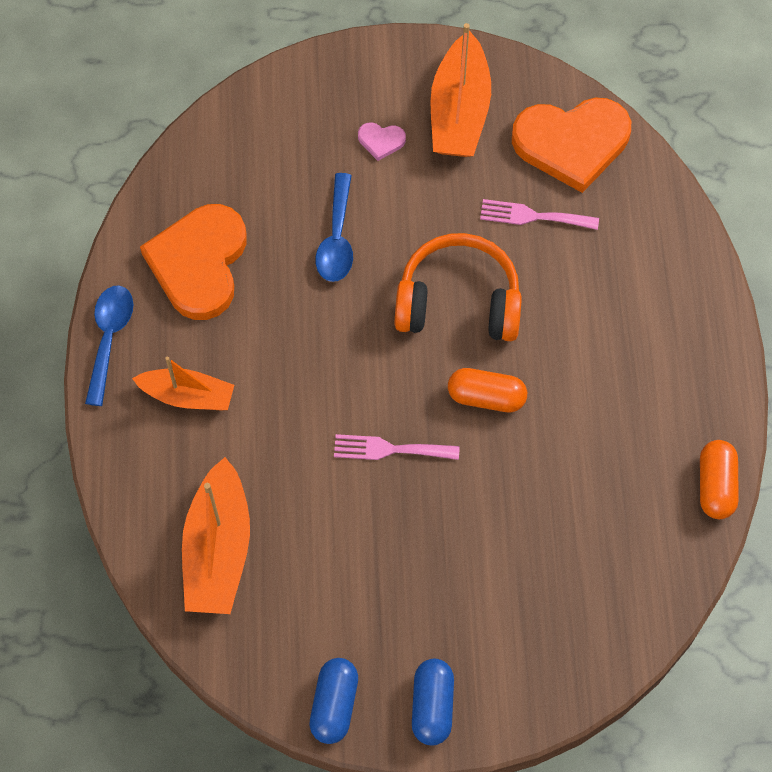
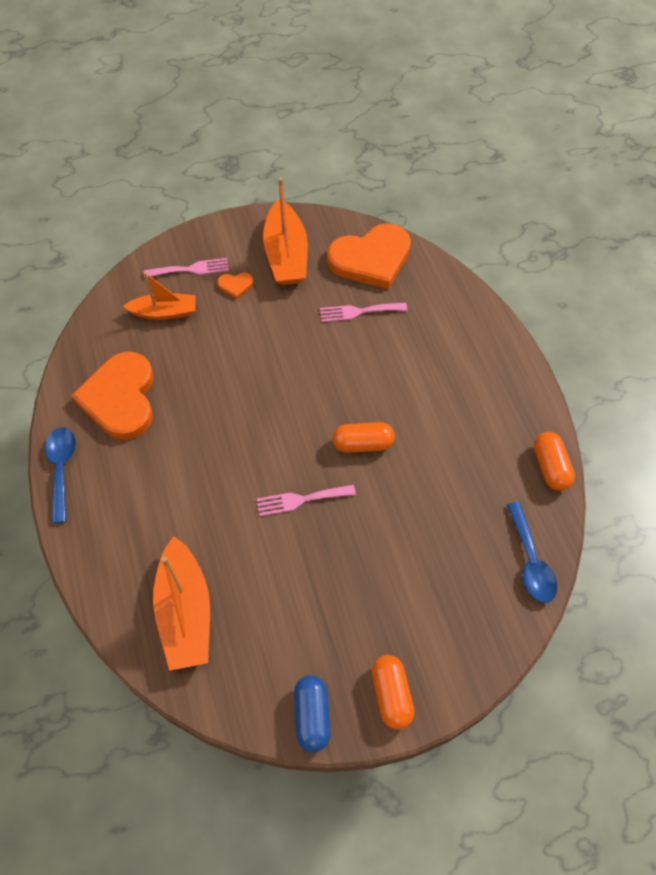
camera: 15 degrees left, 5 degrees down
(187, 396) = (133, 497): orange boat -> orange boat (164, 312)
(328, 104) = (191, 269): none -> pink fork
(337, 239) = (221, 358): blue spoon -> blue spoon (530, 561)
(381, 141) = (235, 285): pink heart -> orange heart
(432, 706) = (391, 694): blue capsule -> orange capsule
(458, 302) = (322, 382): orange headphones -> none

